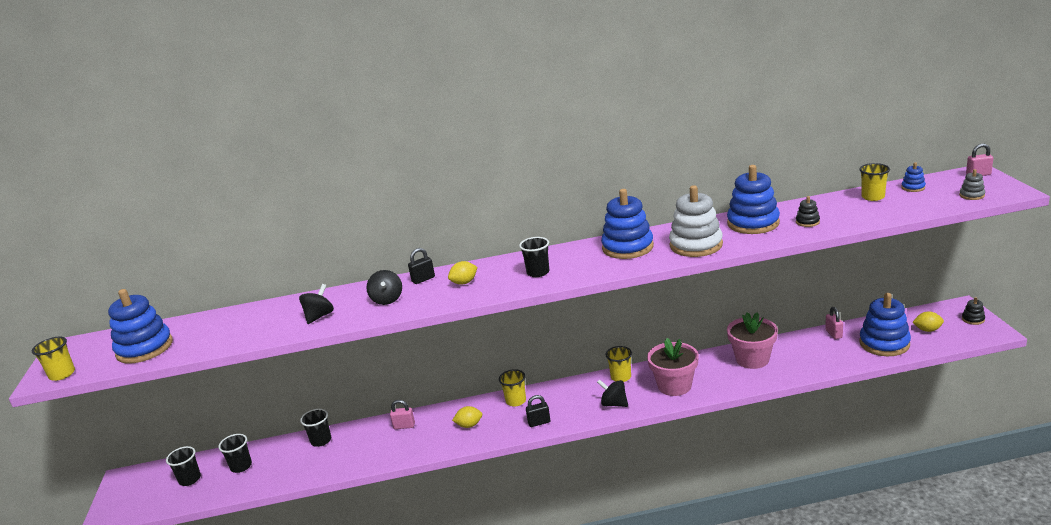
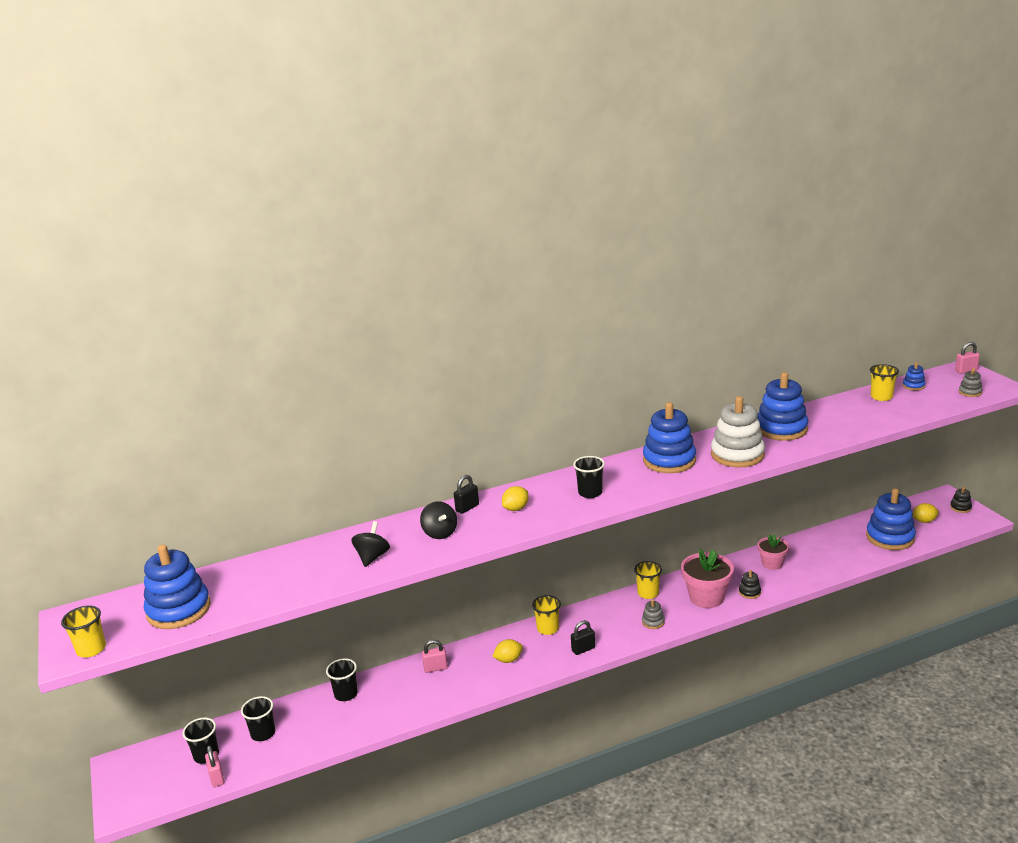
camera: 15 degrees left, 0 degrees up
(614, 404) = (653, 622): black spinning top -> grey stacking toy
(752, 359) = (772, 563): pink flower pot -> pink flower pot, size x0.62
(807, 222) = (833, 425): black stacking toy -> black stacking toy (749, 592)
(833, 334) = (839, 531): pink padlock -> pink padlock (217, 778)

